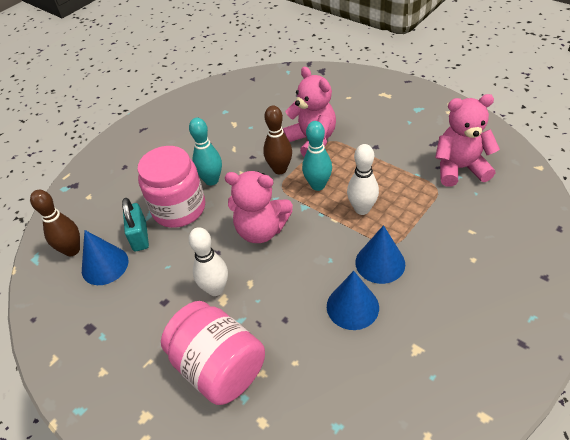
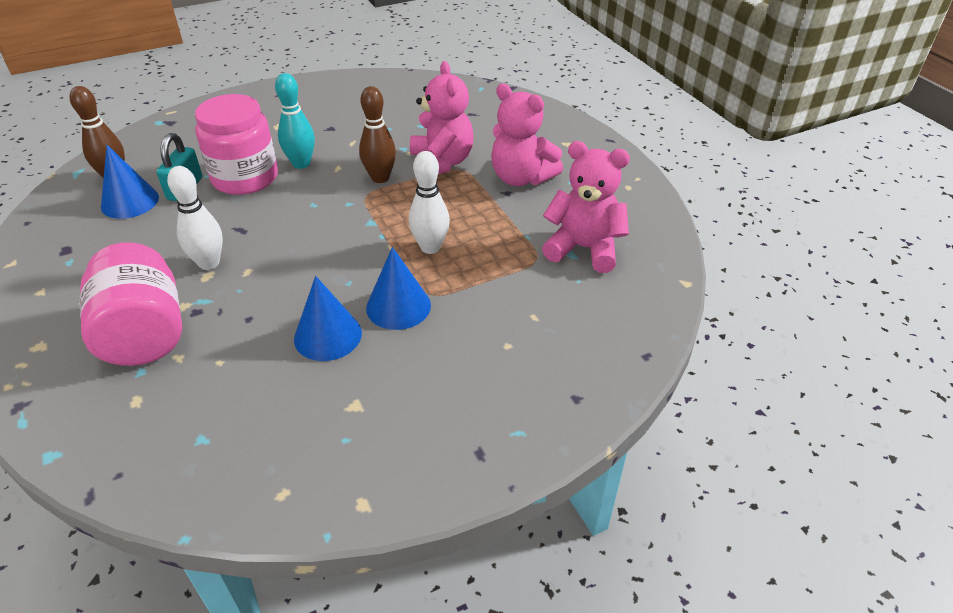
camera: 20 degrees right, 5 degrees down
(261, 230) = (305, 227): pink teddy bear -> pink teddy bear (521, 178)
(318, 185) = (405, 207): turquoise bowling pin -> none

